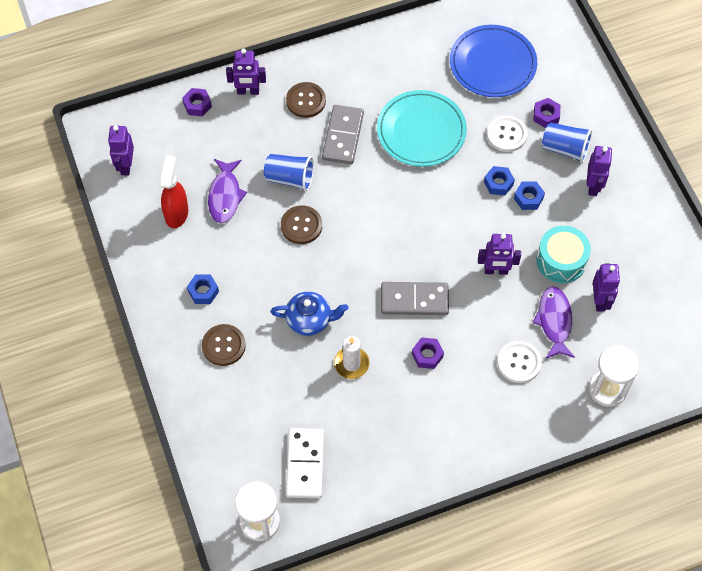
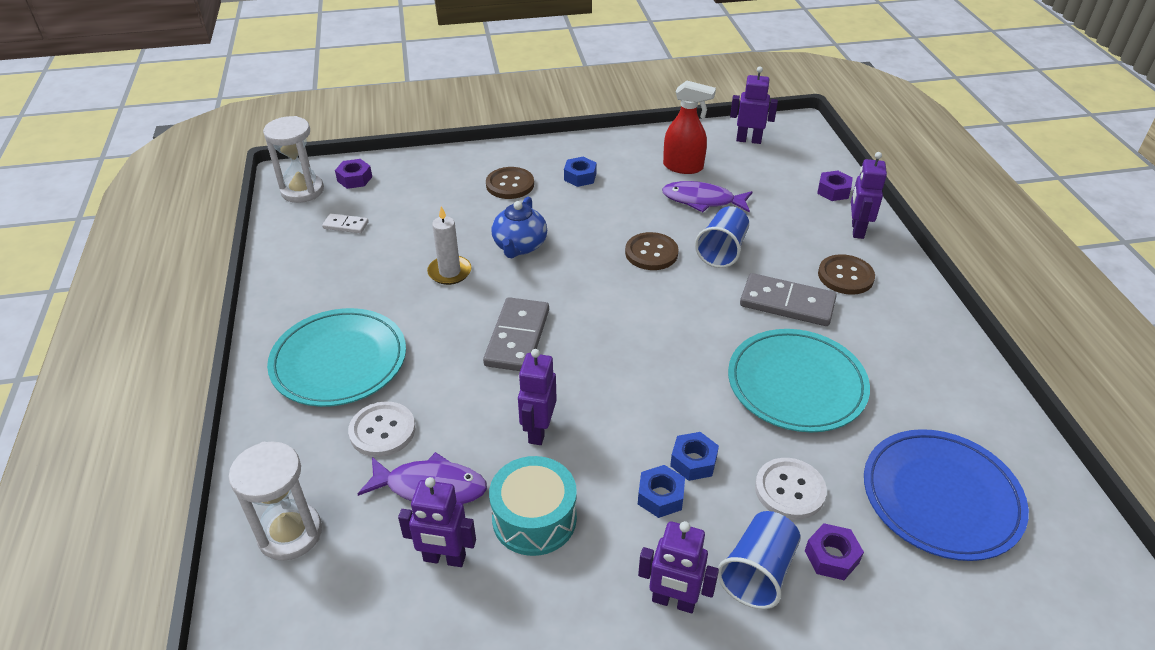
camera: 100 degrees right, 20 degrees down
(305, 464) = (345, 225): white domino -> white domino, size x0.52
(427, 355) = (433, 338): purple nut -> purple nut (354, 179)
(464, 412) = (339, 361): none -> turquoise plate

